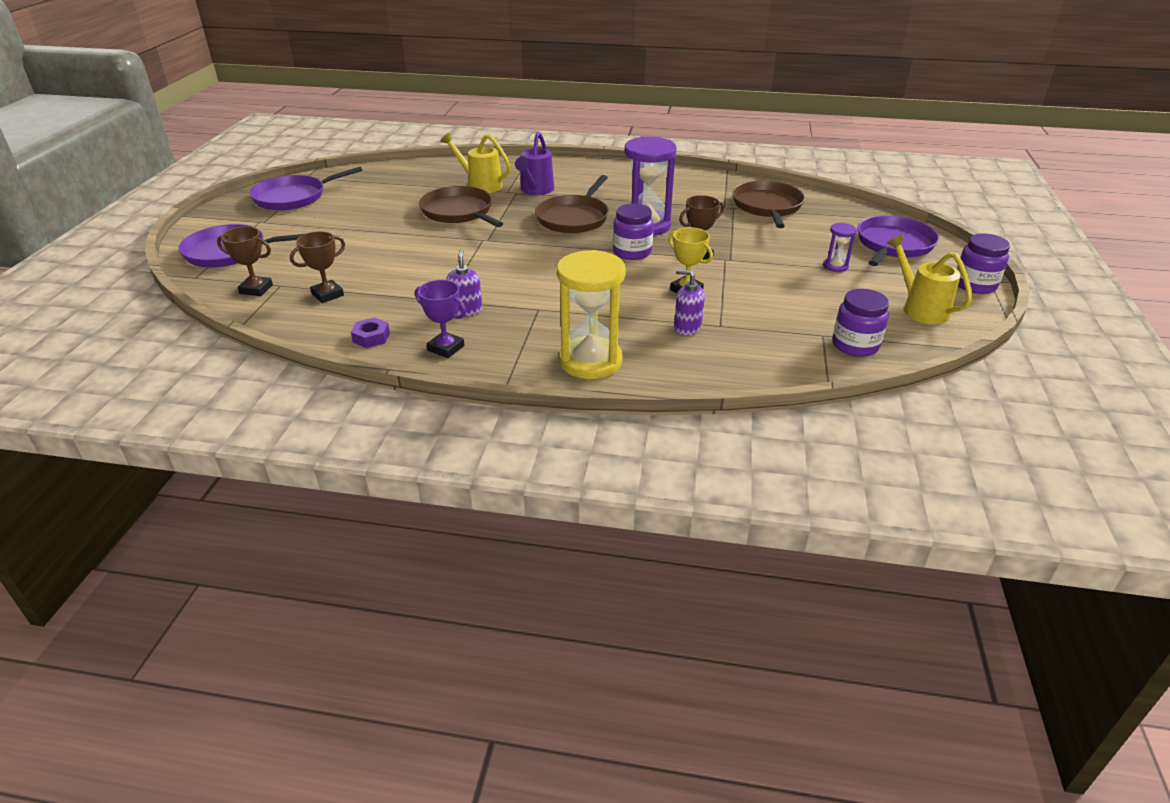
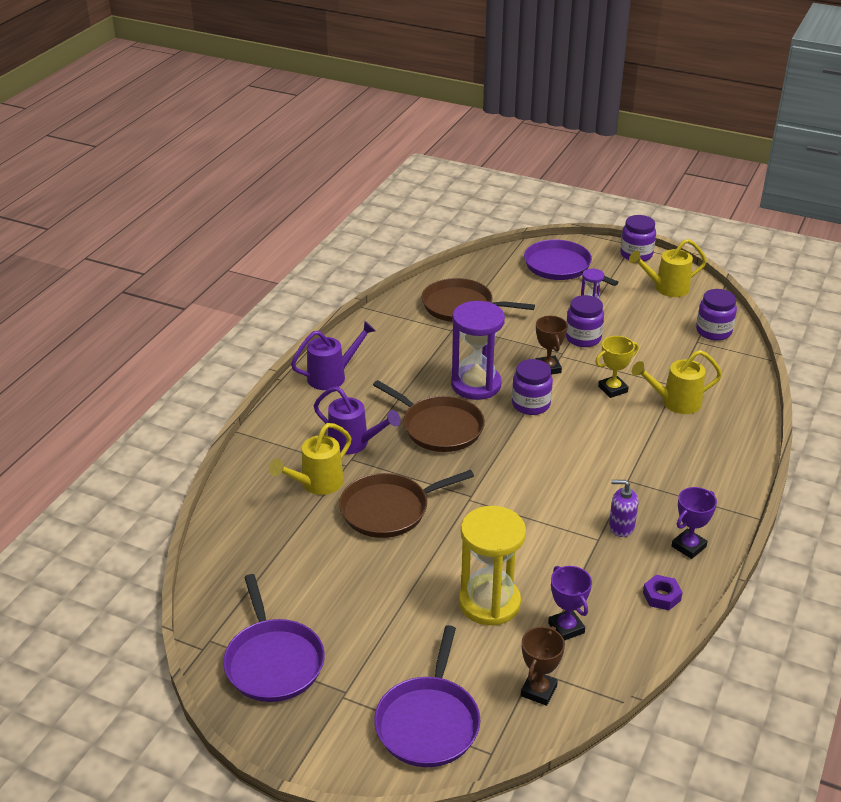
camera: 75 degrees left, 0 degrees up
(327, 294) = (566, 628): brown trophy -> purple trophy
(590, 361) = (720, 463): yellow hourglass -> yellow hourglass (489, 602)
(618, 172) = (332, 376): none -> purple watering can
(687, 327) = (675, 402): purple soap dispenser -> yellow watering can
(766, 267) = (583, 338): none -> purple jar

